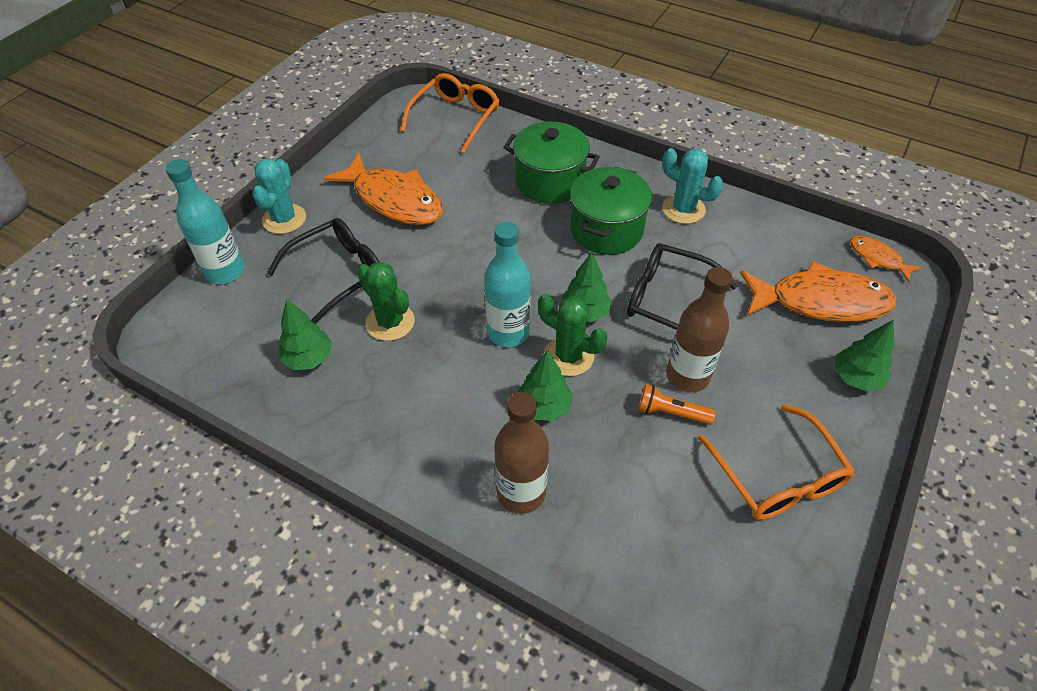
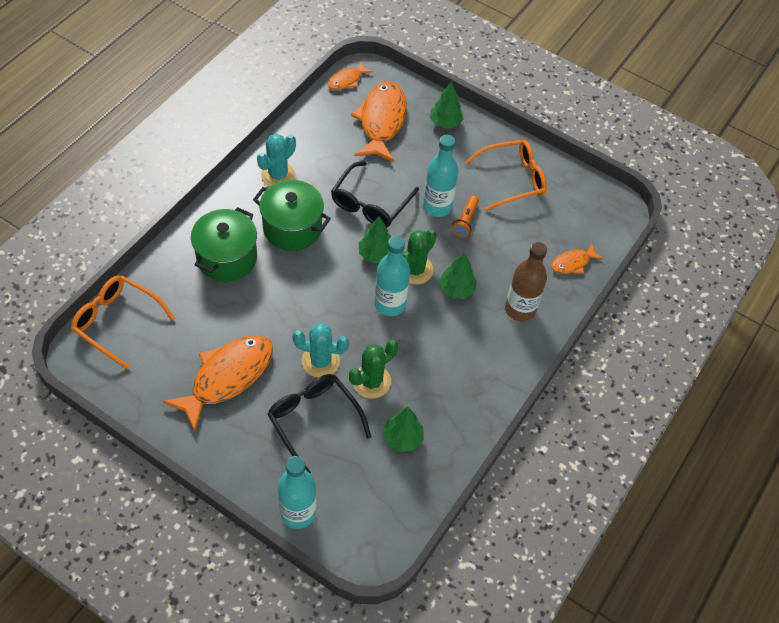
camera: 90 degrees left, 5 degrees up
(284, 219) = (237, 468): turquoise cactus -> turquoise cactus (320, 361)
(628, 575) = (572, 263): none -> orange fish
(687, 376) = (437, 206): brown bottle -> turquoise bottle

